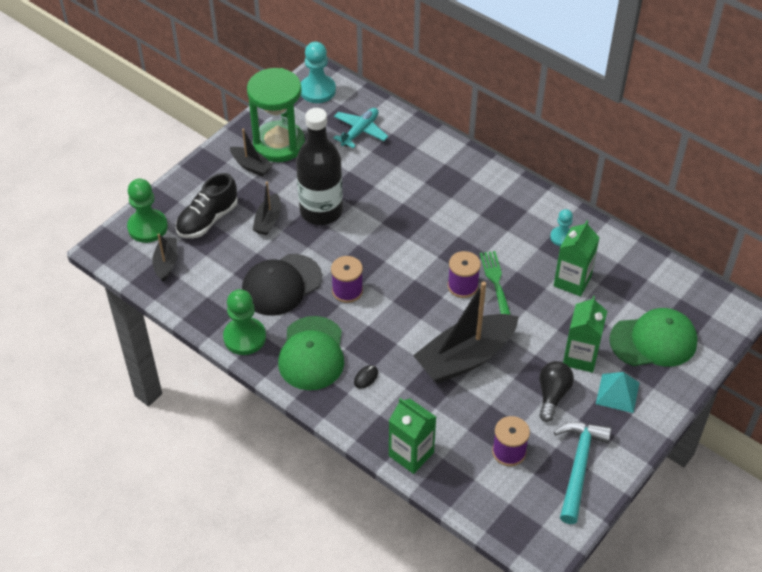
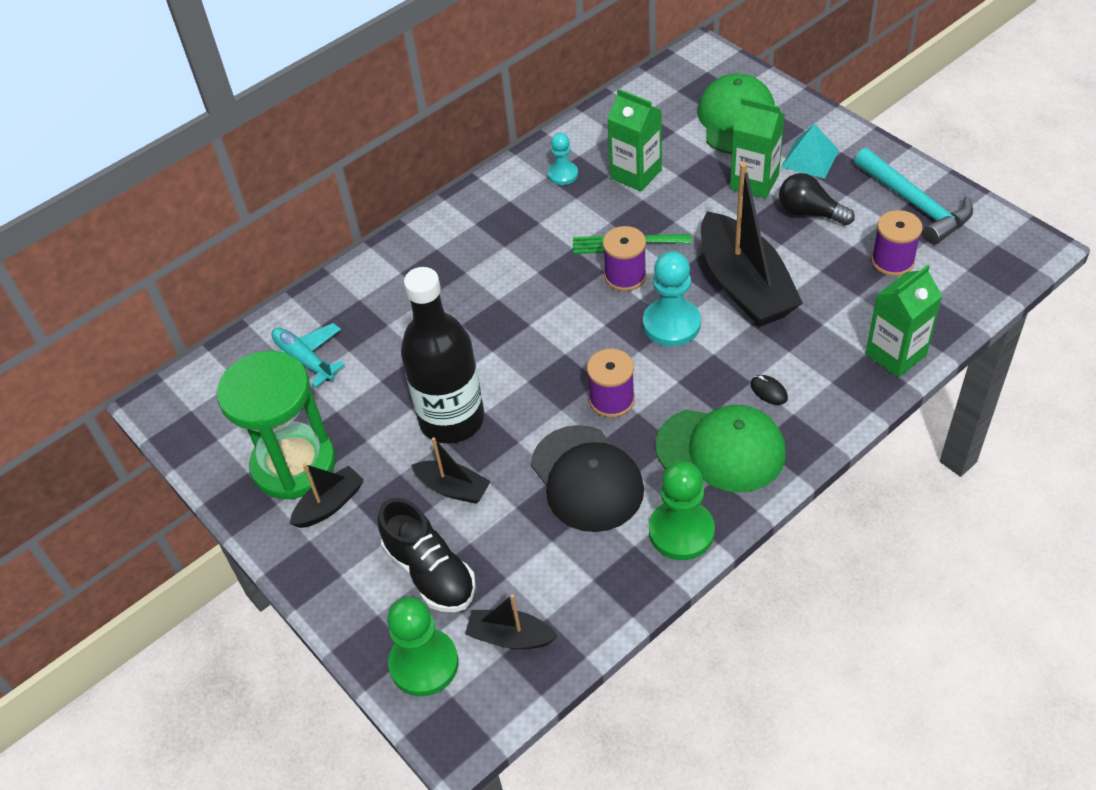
camera: 75 degrees left, 0 degrees up
(317, 90) = (195, 406): turquoise pawn -> turquoise pawn (671, 324)
(578, 467) = (915, 204): turquoise hammer -> turquoise hammer turned 150 degrees counterclockwise

